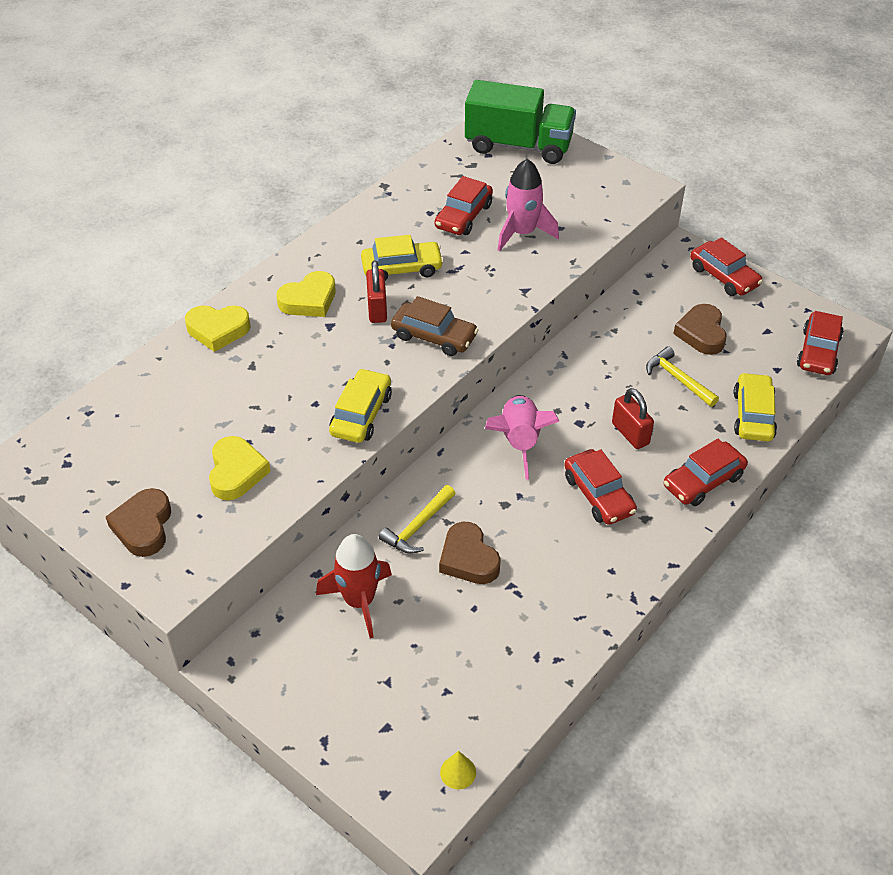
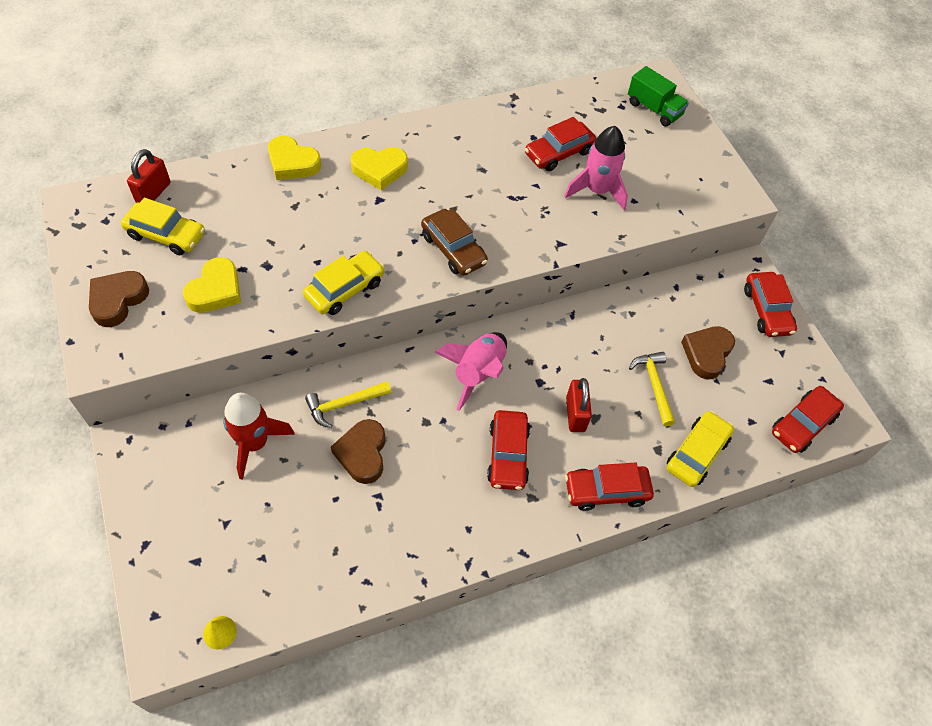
camera: 25 degrees right, 10 degrees up
(377, 309) = (426, 203): red padlock -> red padlock (153, 193)
(402, 268) = (473, 176): yellow car -> yellow car (166, 235)
(518, 146) = (654, 109): green truck -> green truck, size x0.57

